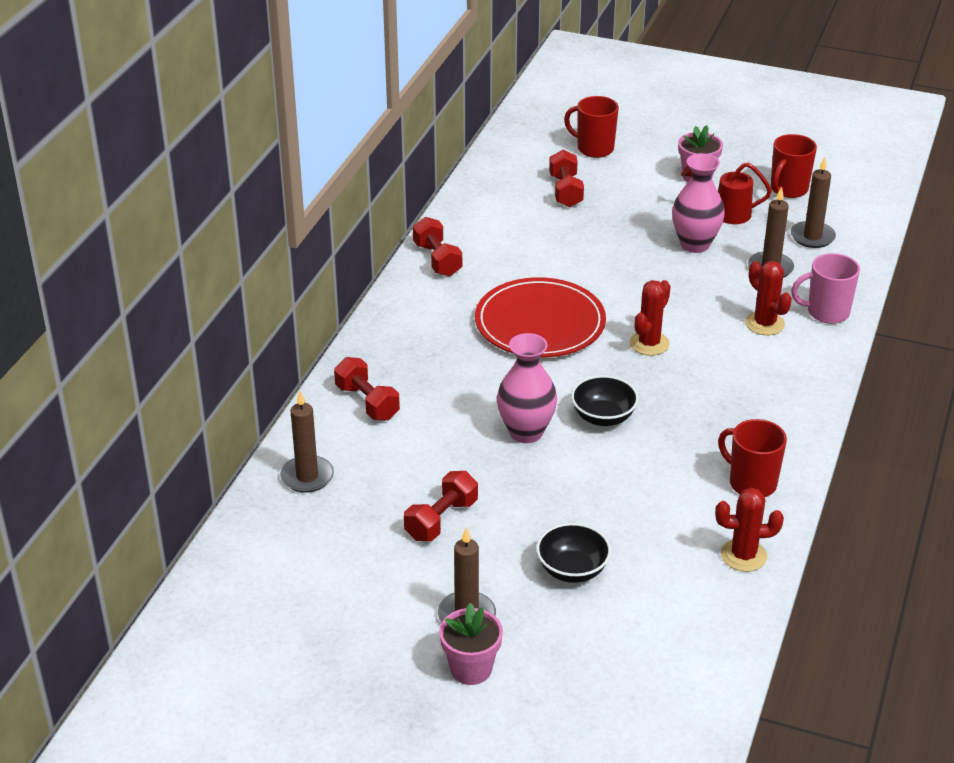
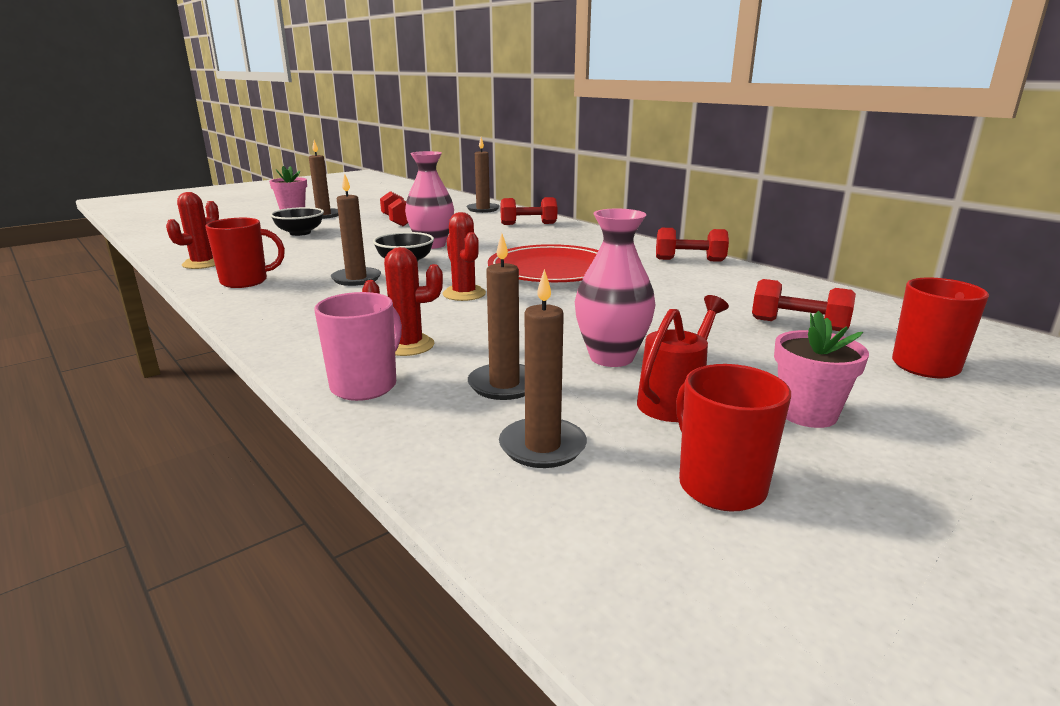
camera: 120 degrees right, 15 degrees down
(675, 421) = (356, 279): none -> brown candle

